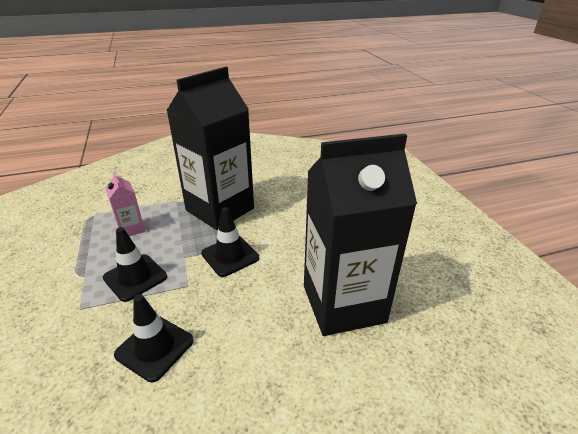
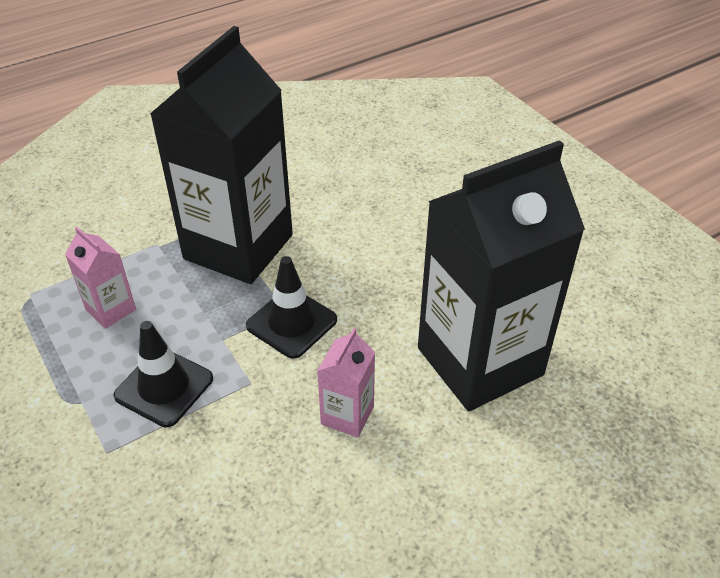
camera: 15 degrees left, 10 degrees up
(155, 347) = (250, 479): black traffic cone -> none
(238, 319) = (347, 415): none -> pink carton

